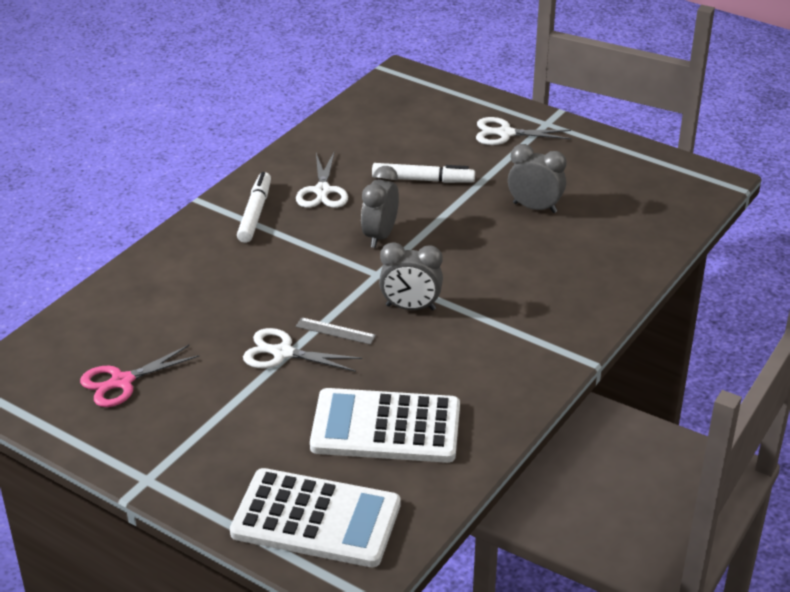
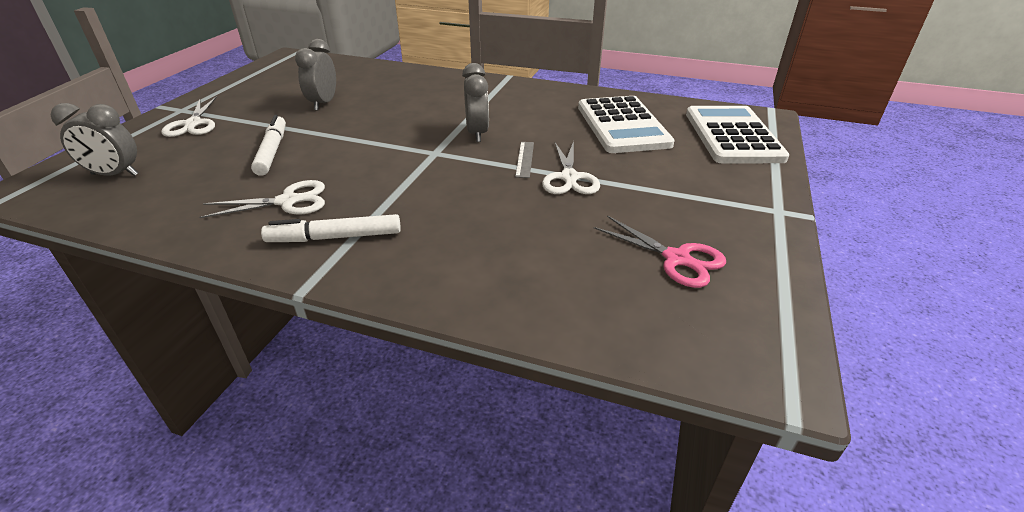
camera: 105 degrees left, 0 degrees up
(380, 236) = (373, 159): grey clock -> grey clock (115, 175)

